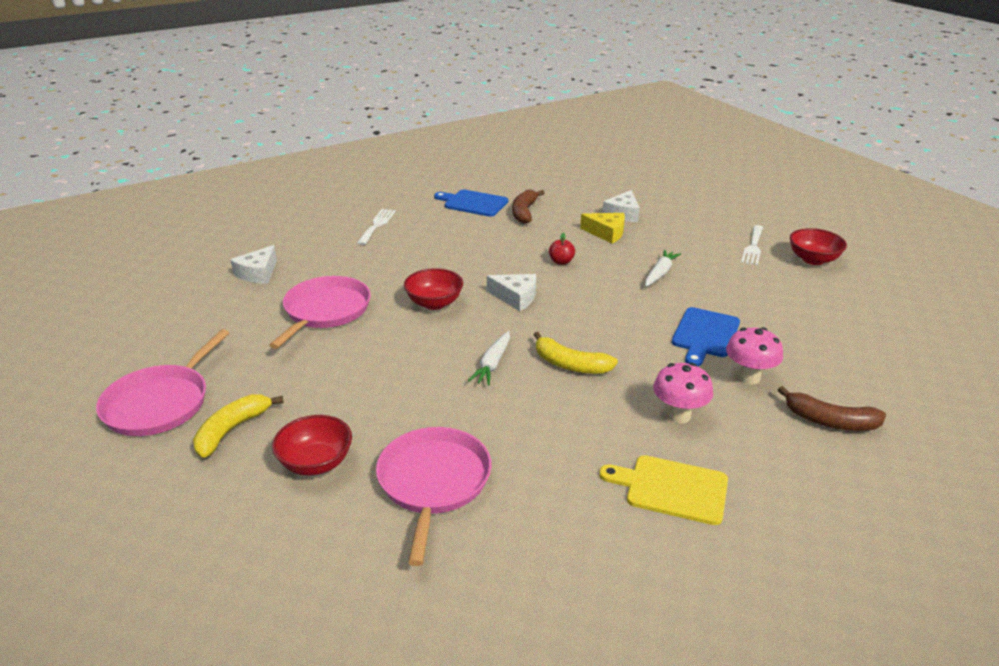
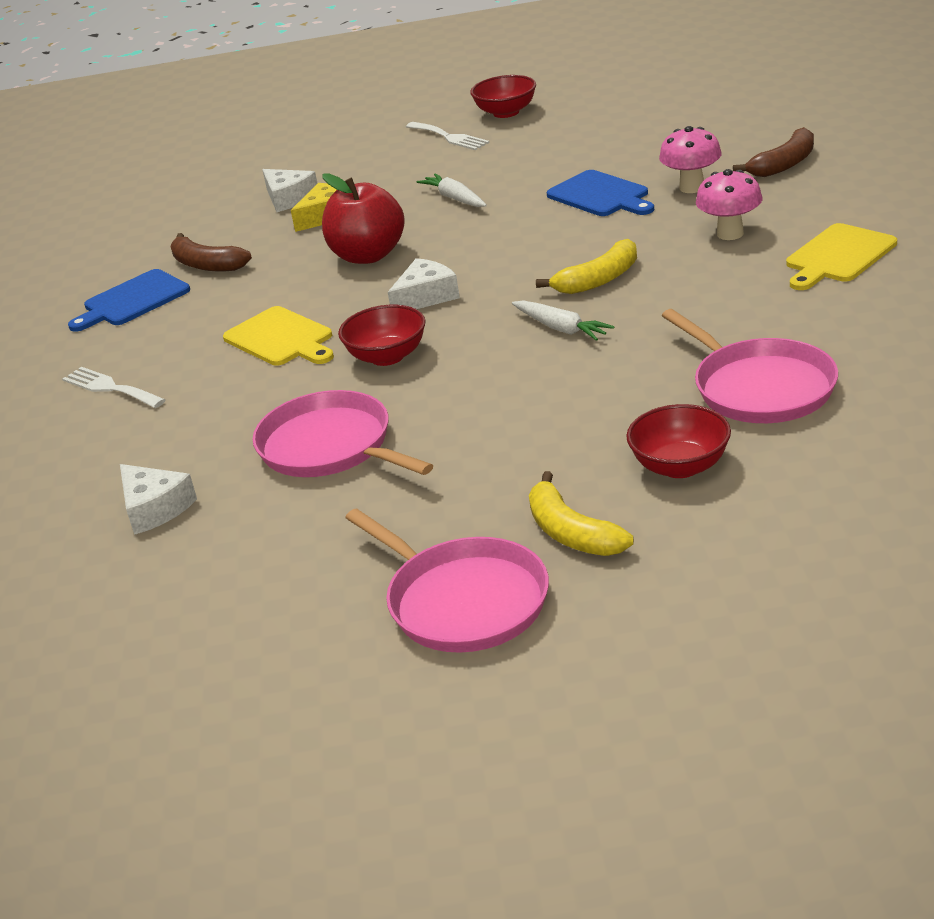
camera: 60 degrees left, 0 degrees up
(433, 482) = (759, 387): pink pan -> pink pan turned 150 degrees counterclockwise
(445, 261) = (281, 338): none -> yellow cutting board
(561, 262) = (368, 255): red apple -> red apple, size x2.19

